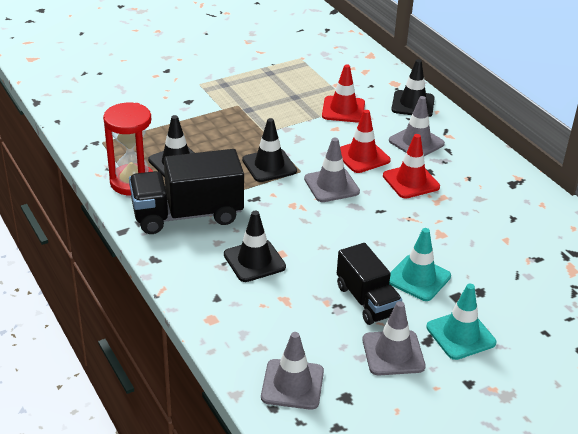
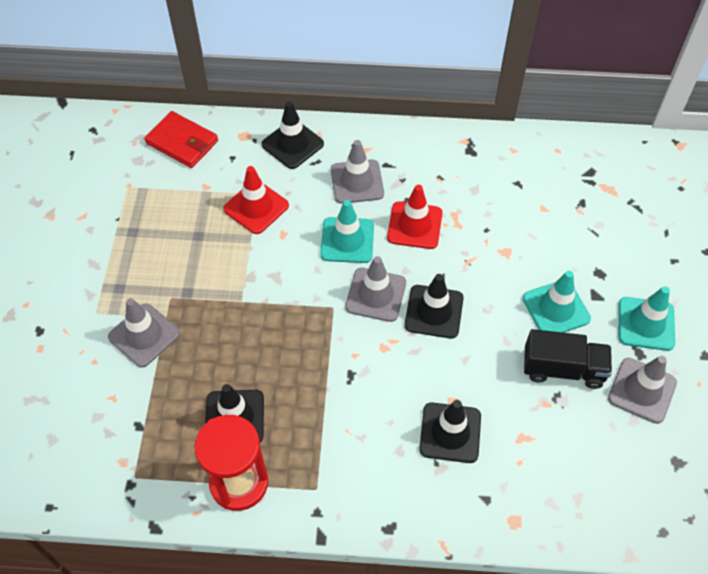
camera: 55 degrees left, 20 degrees up
(187, 215) = (335, 456): black truck -> none
(269, 165) = (304, 331): black traffic cone -> black traffic cone (434, 312)
(292, 384) = (641, 498): grey traffic cone -> grey traffic cone (144, 335)
(358, 63) = (182, 142): none -> red wallet
(362, 156) = (347, 240): red traffic cone -> turquoise traffic cone

